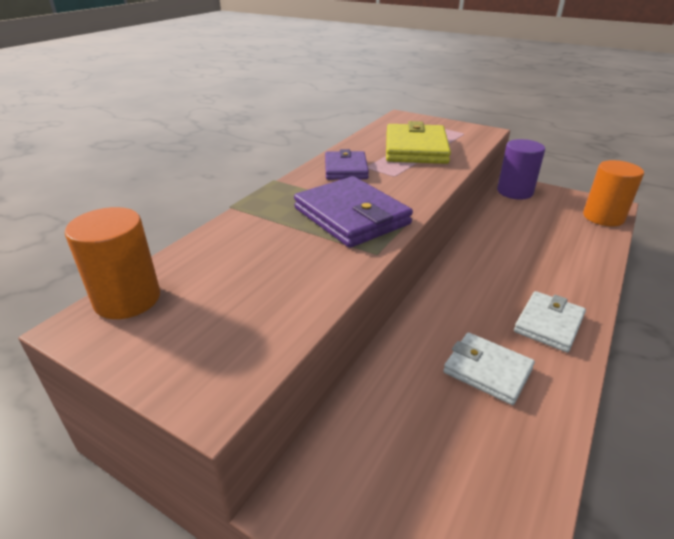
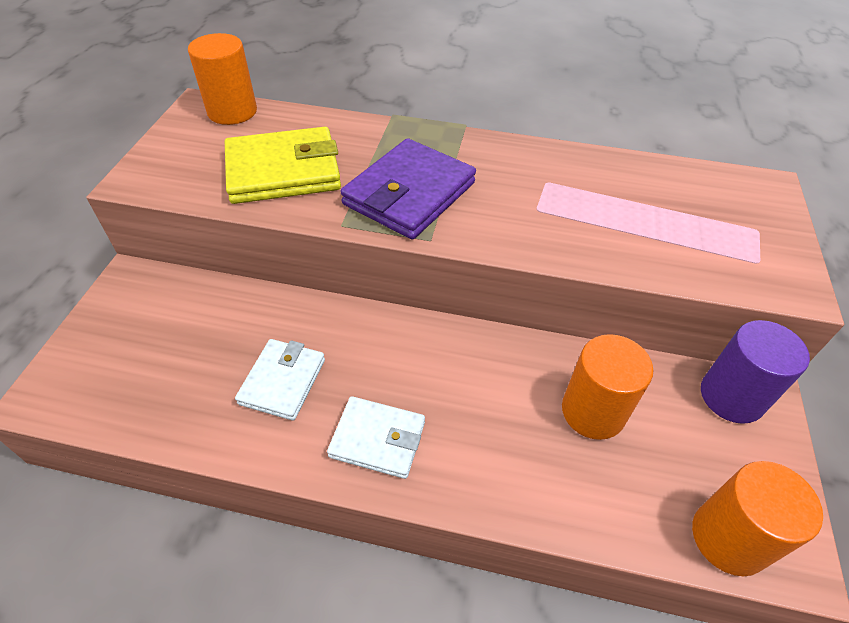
camera: 70 degrees right, 15 degrees up
(346, 169) = (527, 167): purple wallet -> none
(415, 149) = (642, 216): yellow wallet -> yellow wallet (283, 171)
(524, 233) = (593, 411): none -> orange cylinder

